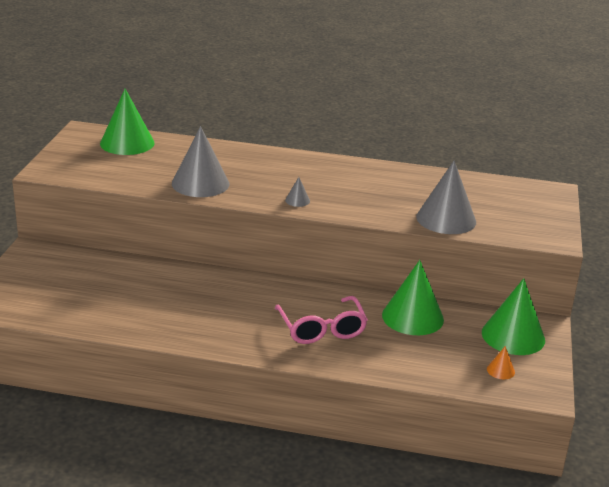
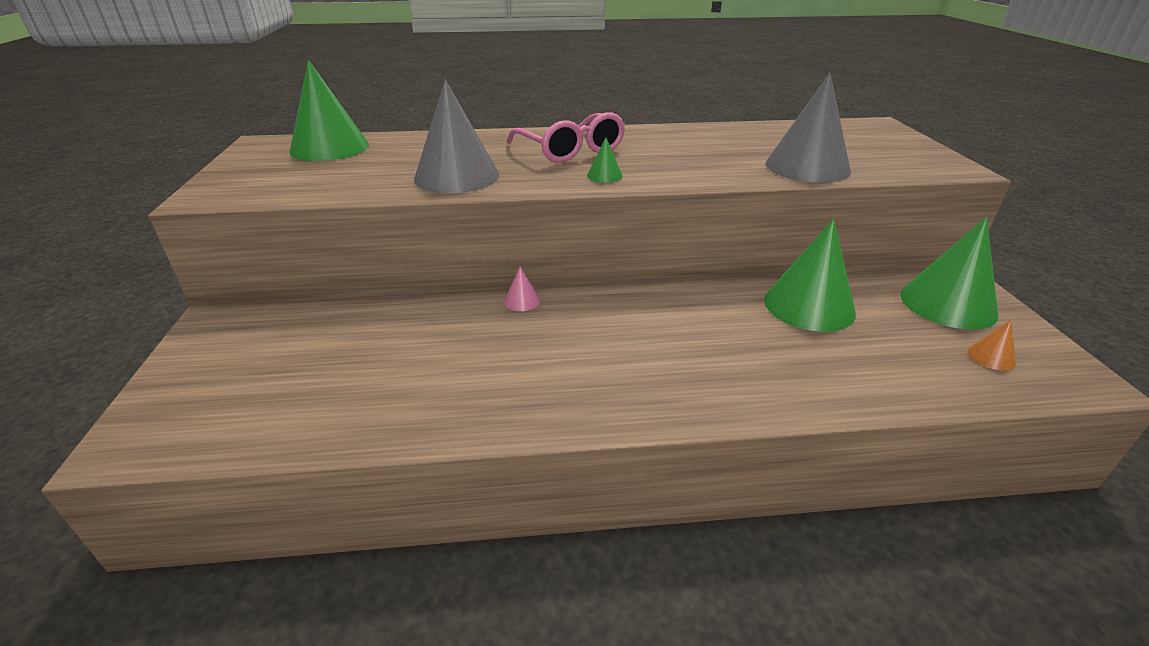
camera: 15 degrees left, 5 degrees up
(223, 275) = (522, 301): none -> pink cone
(297, 200) = (604, 175): grey cone -> green cone
(321, 329) = (710, 350): pink glasses -> pink glasses (570, 150)

